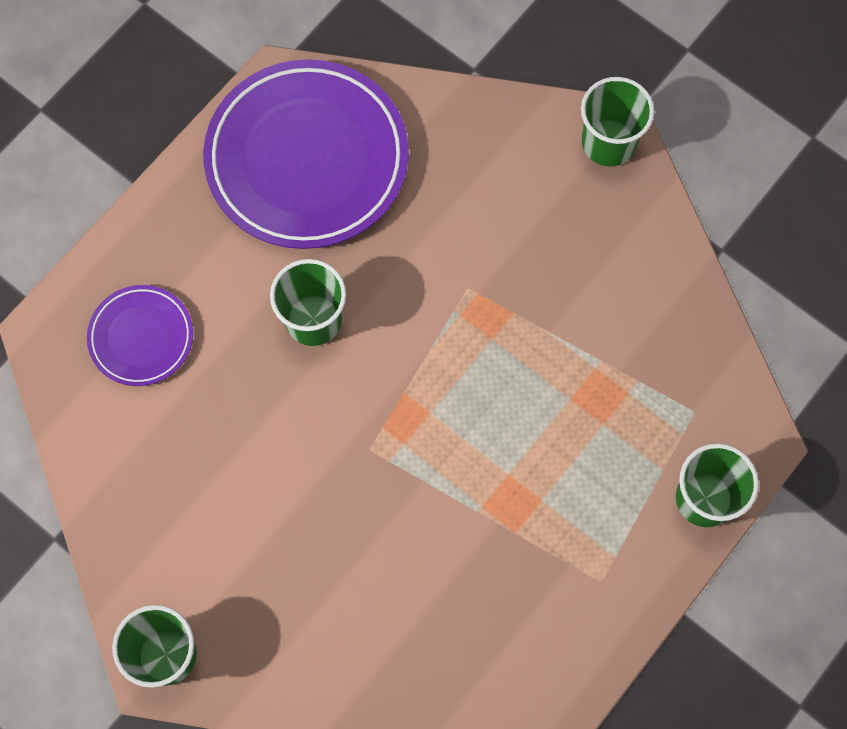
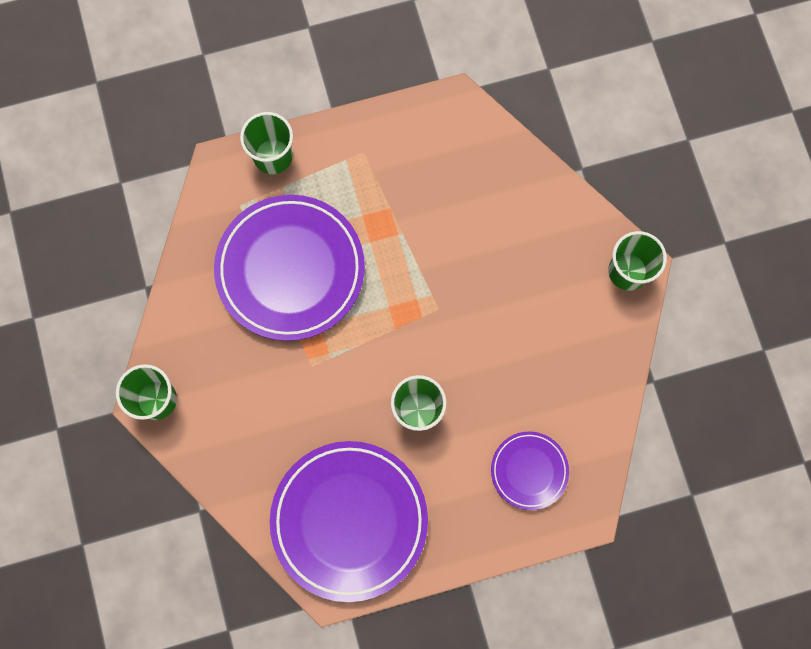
camera: 145 degrees left, 5 degrees up
(575, 377) = (290, 270): none -> purple plate

